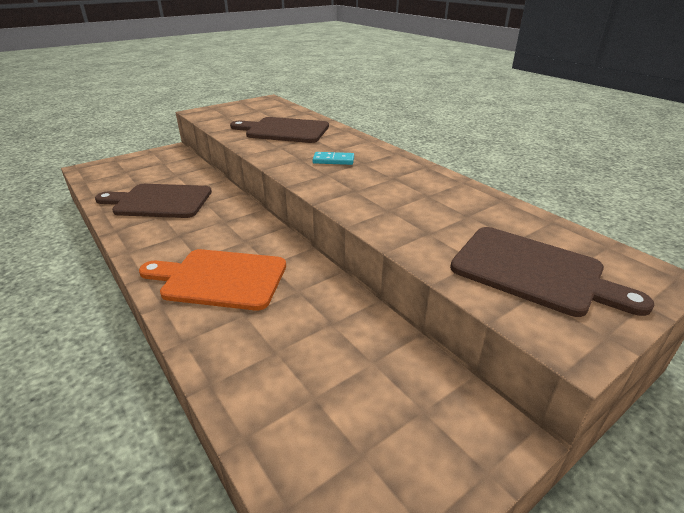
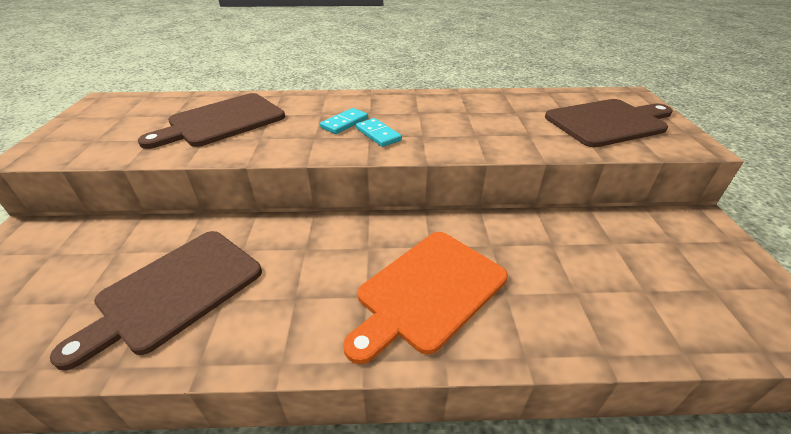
camera: 55 degrees left, 5 degrees up
(333, 175) = (378, 134): none -> turquoise domino

